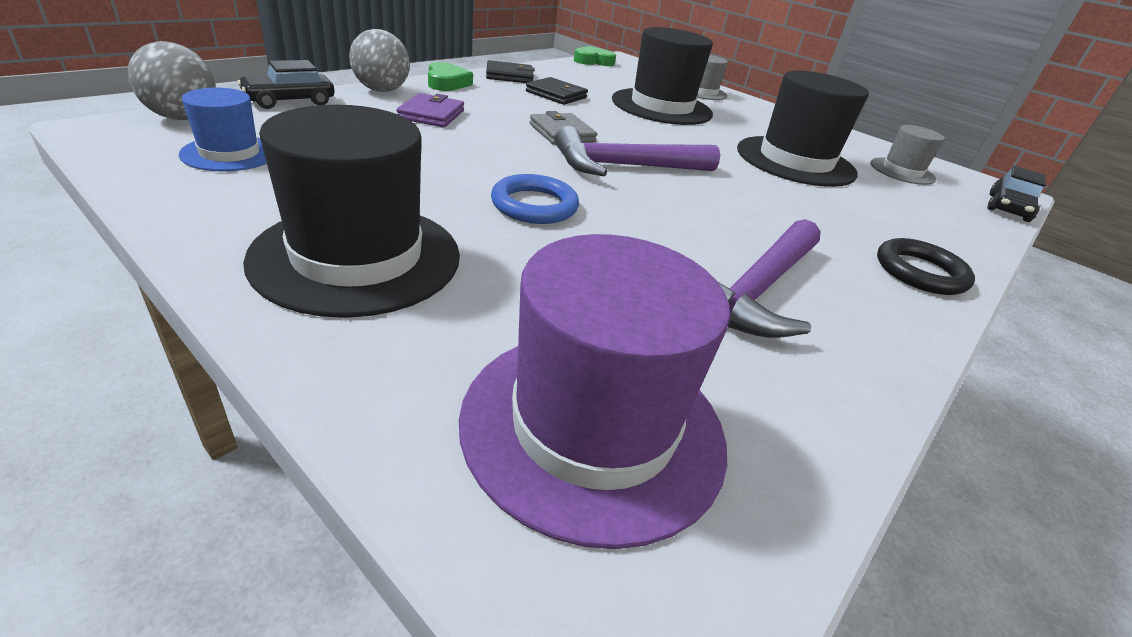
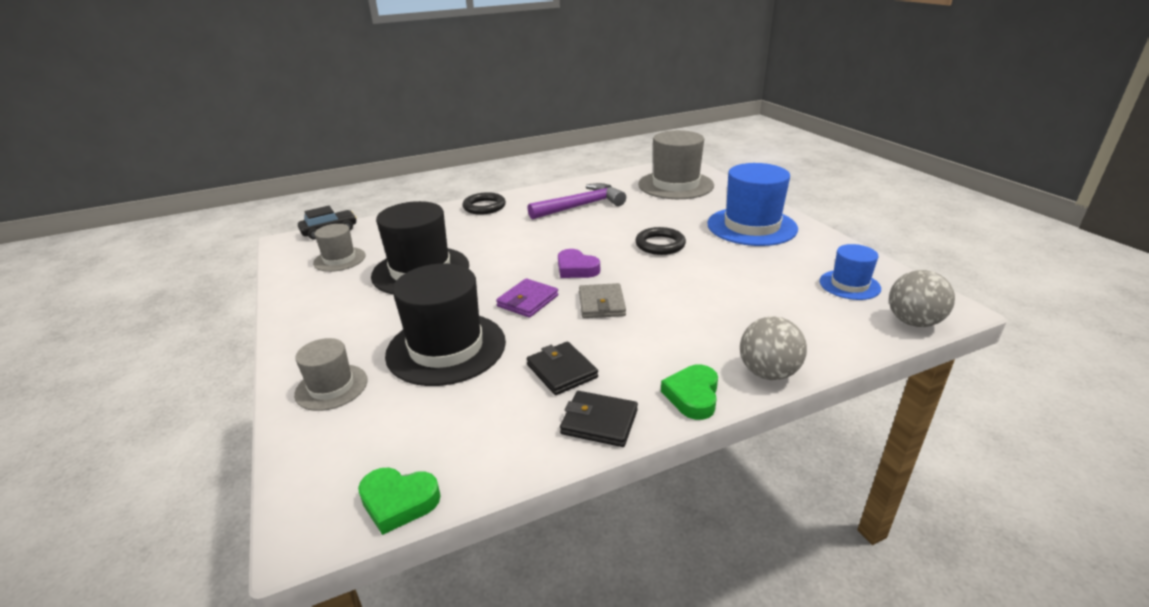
camera: 150 degrees left, 5 degrees down
(290, 101) = (849, 348): black car -> none
(357, 256) = (751, 226): black hat -> blue hat
(431, 115) = (715, 329): purple wallet -> purple wallet (528, 301)
(534, 205) = (660, 245): blue ring -> black ring
(593, 426) = (675, 185): purple hat -> grey hat
(626, 167) = (576, 269): purple hammer -> purple heart

